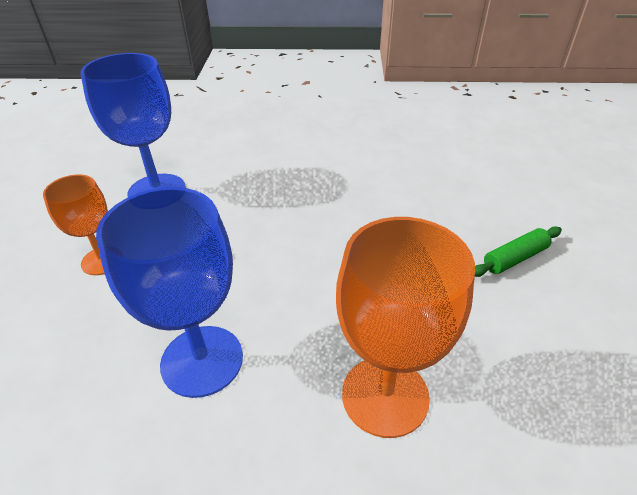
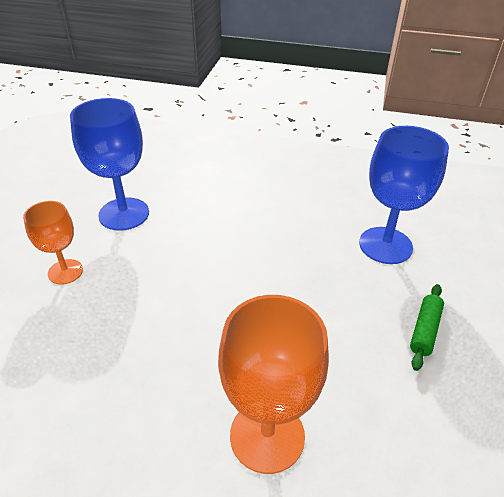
camera: 10 degrees right, 0 degrees up
(202, 360) = (125, 375): blue goblet -> blue goblet (385, 245)
(514, 258) = (424, 330): green rolling pin -> green rolling pin turned 45 degrees counterclockwise

